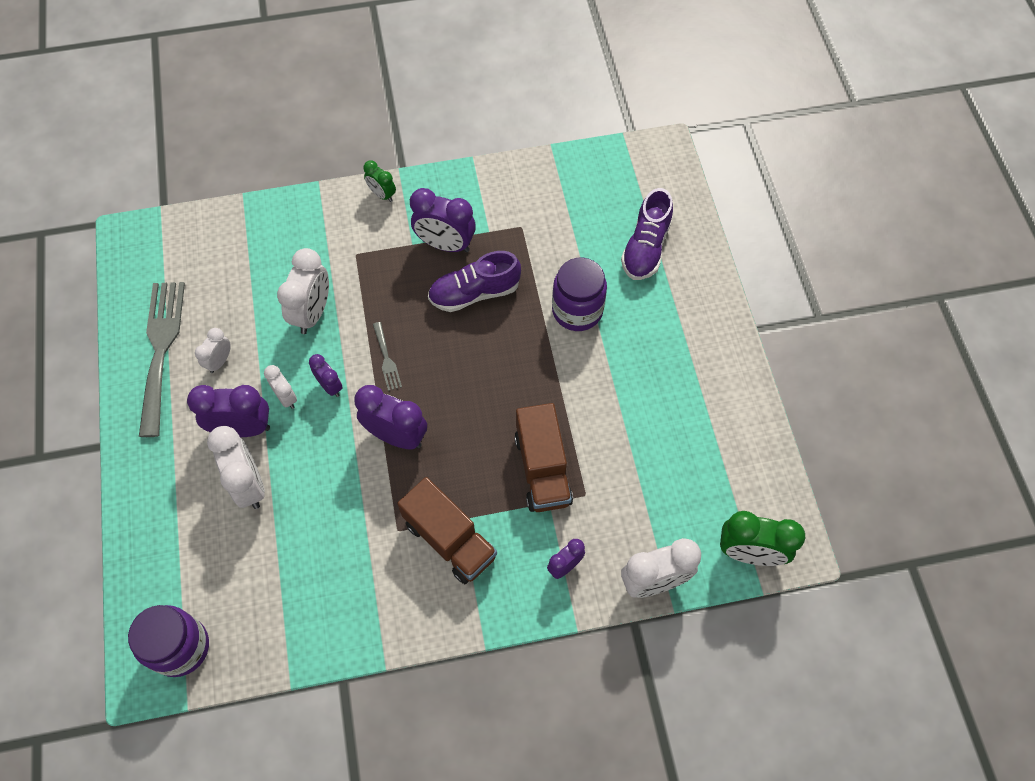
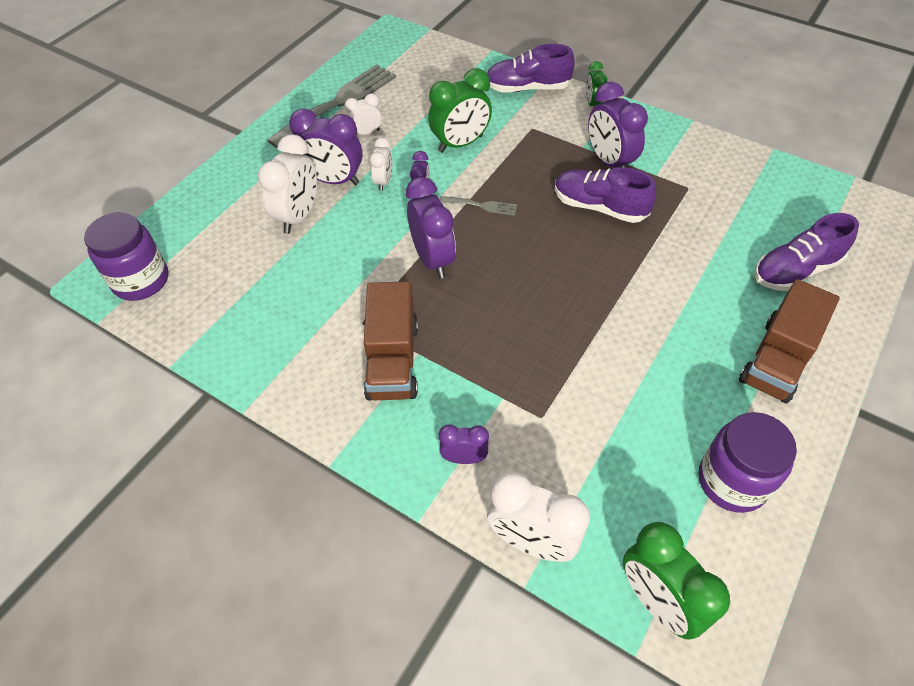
camera: 45 degrees right, 10 degrees down
(242, 428) = (334, 180): purple clock -> purple clock turned 150 degrees clockwise
(312, 313) = (460, 144): white clock -> green clock
(313, 215) = (527, 88): none -> purple shoe
(386, 359) = (481, 206): grey fork -> grey fork turned 105 degrees counterclockwise
(542, 469) = (524, 368): brown truck -> brown truck (777, 360)
(577, 310) = (679, 275): purple jar -> purple jar (732, 481)

